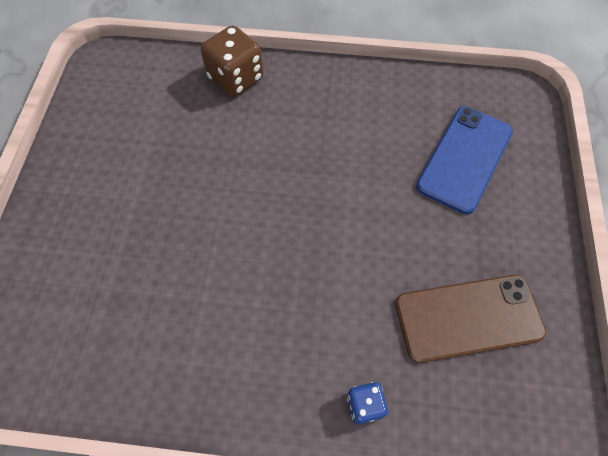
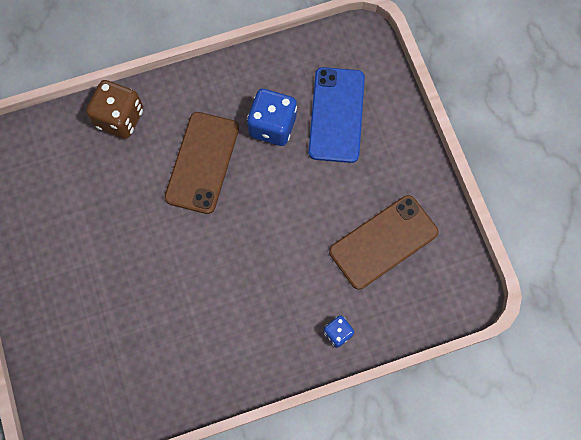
camera: 25 degrees left, 10 degrees up
(296, 149) = (202, 162): none -> brown phone
(388, 143) = (272, 126): none -> blue dice

